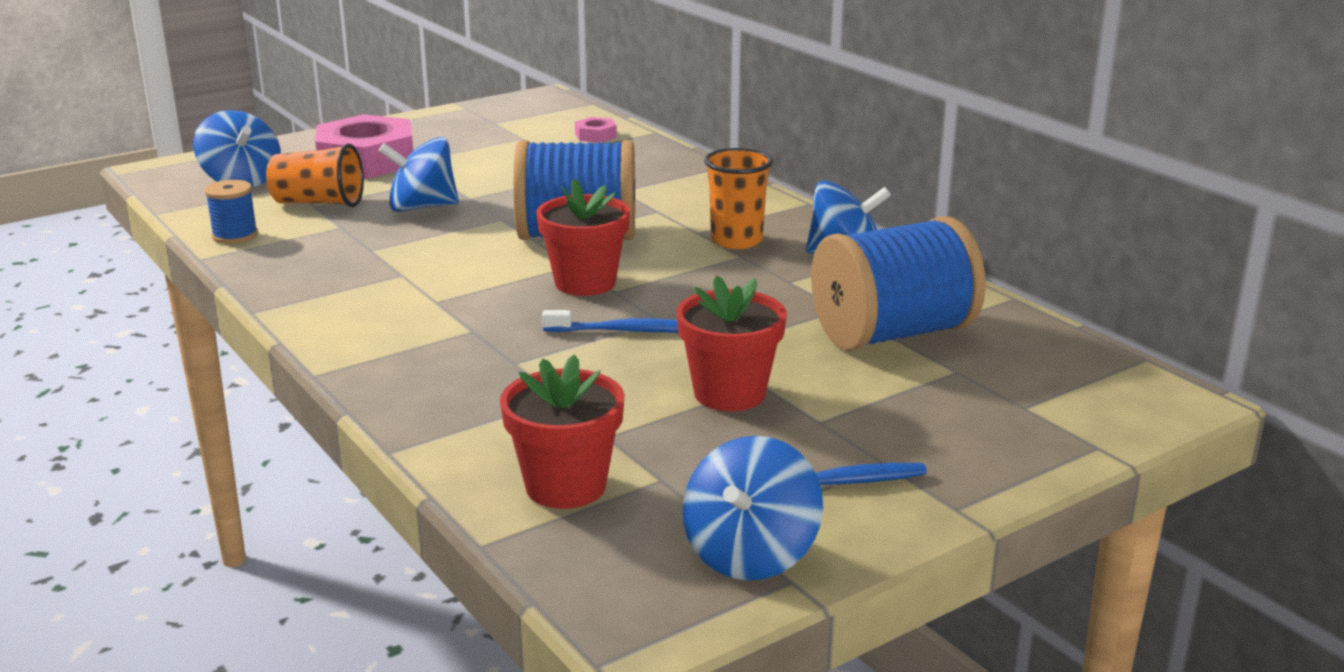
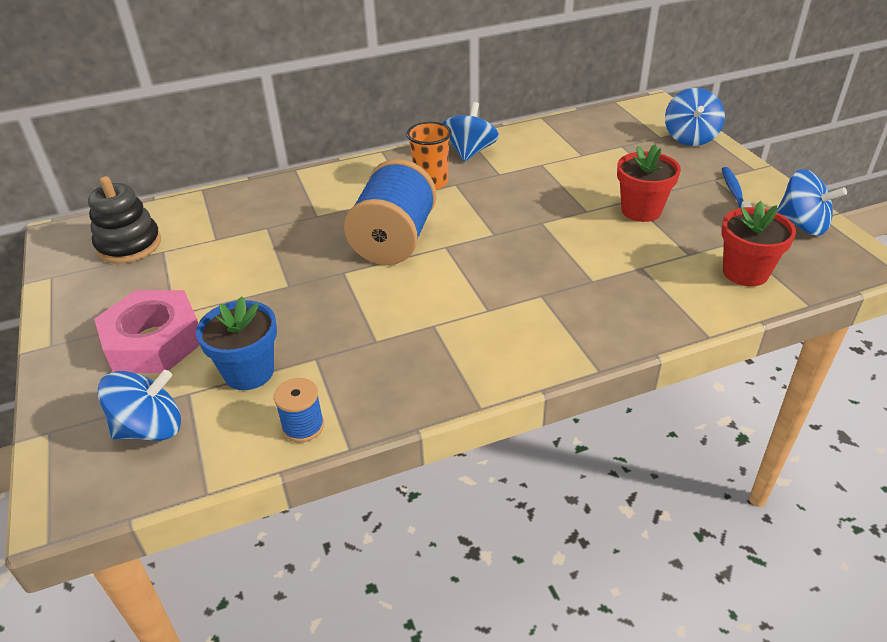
camera: 75 degrees left, 15 degrees up
(318, 203) = (249, 372): orange cup -> blue flower pot
(422, 207) = (296, 311): blue spinning top -> blue spinning top (690, 137)
(529, 123) = (129, 245): none -> black stacking toy
(585, 283) = (478, 244): red flower pot -> none
(596, 136) = (188, 215): pink nut -> none
(625, 331) = (555, 236): blue toothbrush -> none
(892, 334) = (577, 155): blue spool -> none

